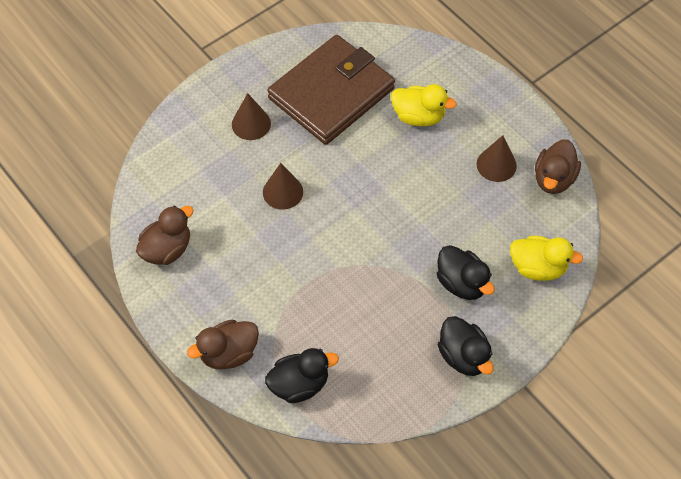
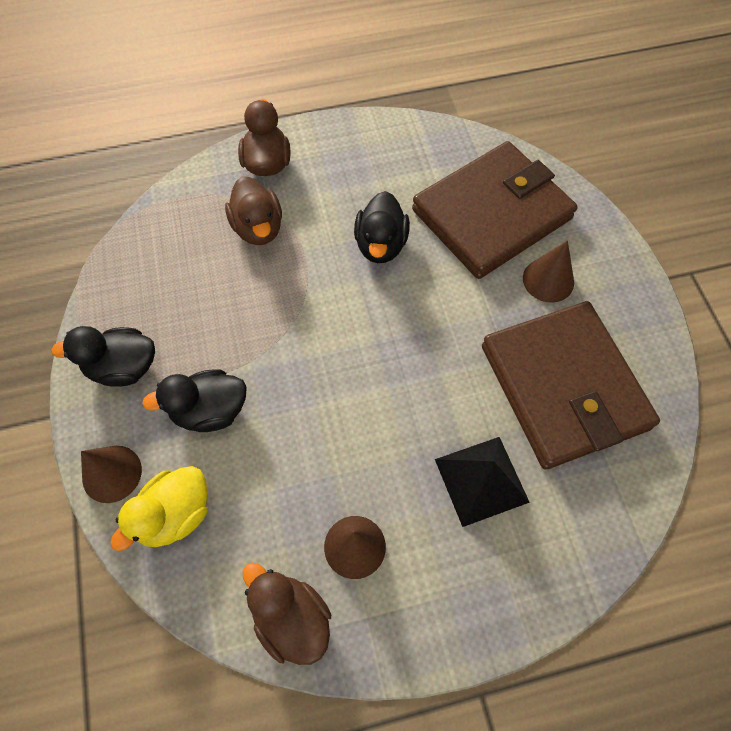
camera: 115 degrees right, 5 degrees up
(167, 249) = (413, 152): brown duck -> brown duck (258, 228)
(207, 175) = (491, 214): none -> brown wallet
(283, 192) = (434, 276): brown cone -> brown cone (112, 473)
(299, 384) = (197, 206): black duck -> black duck (381, 245)
(418, 116) = (481, 480): yellow duck -> black pyramid

